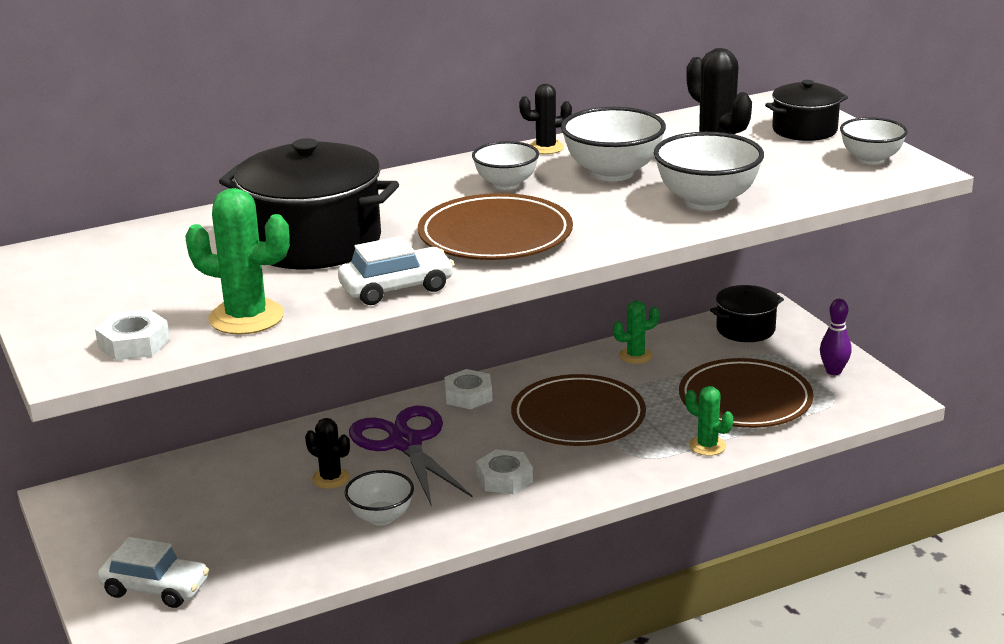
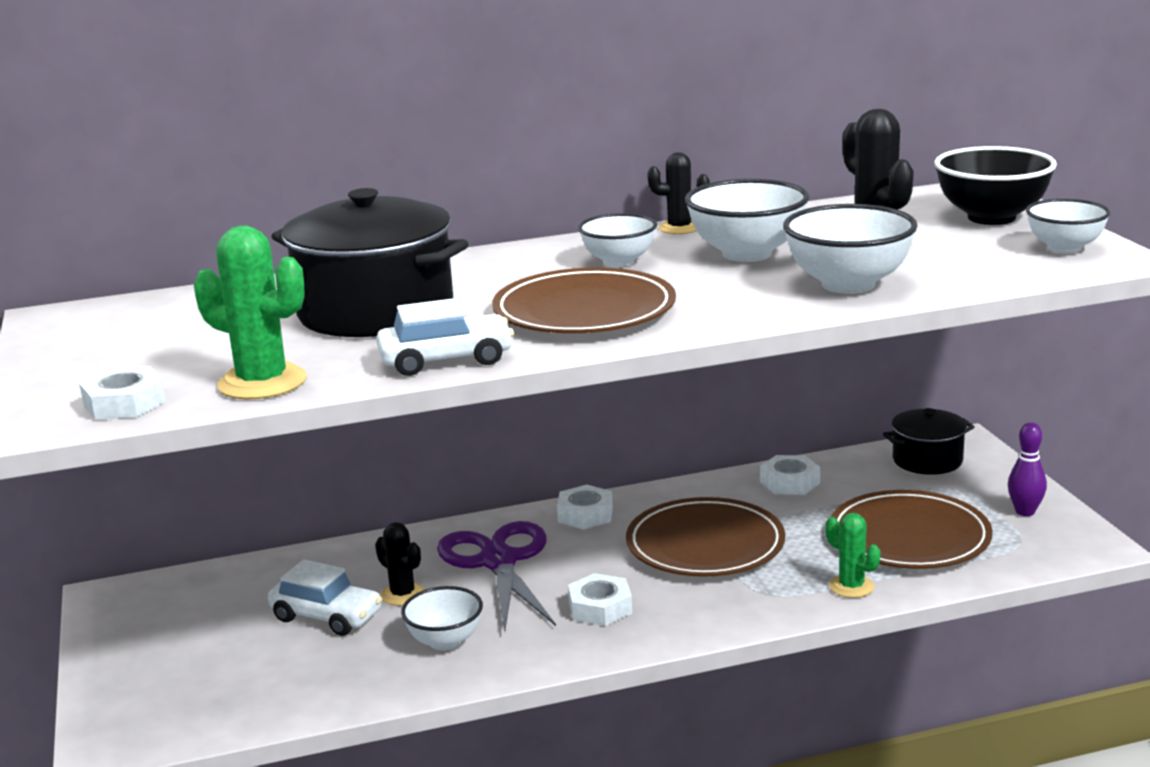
camera: 10 degrees right, 5 degrees down
(155, 588) = (167, 702): white car -> white car (327, 616)
(635, 356) = (790, 482): green cactus -> white nut
(804, 130) = (991, 217): black pot -> black bowl

